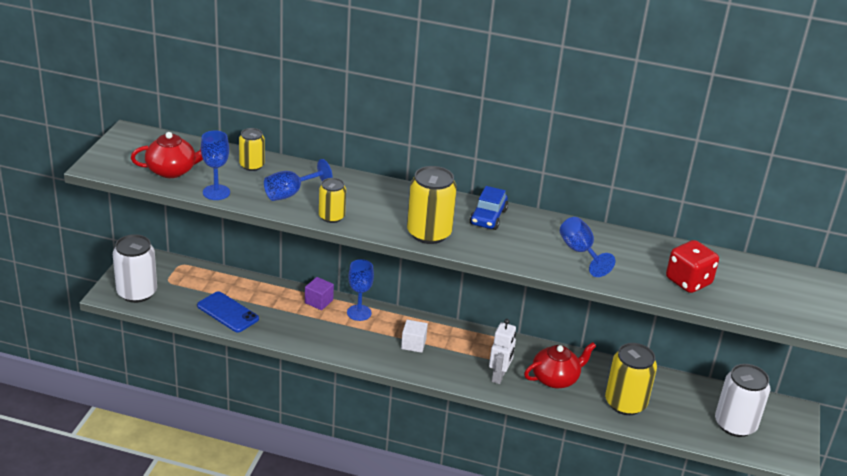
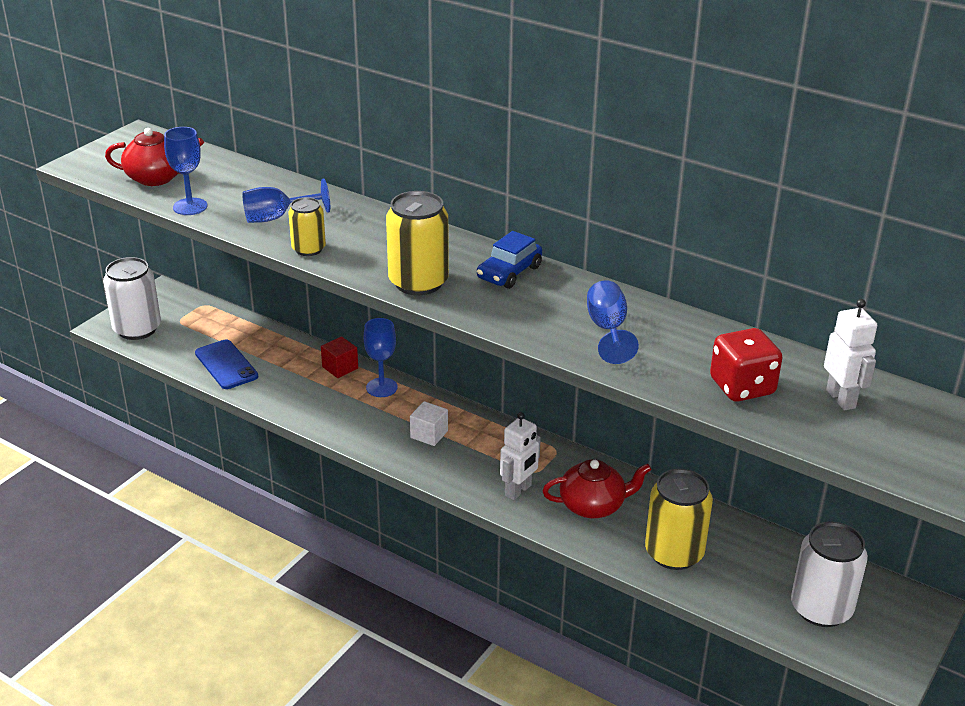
camera: 20 degrees right, 0 degrees up
(252, 165) = (253, 182): yellow can -> none
(319, 301) = (340, 368): purple cube -> red cube
(752, 281) = (841, 399): none -> white robot

